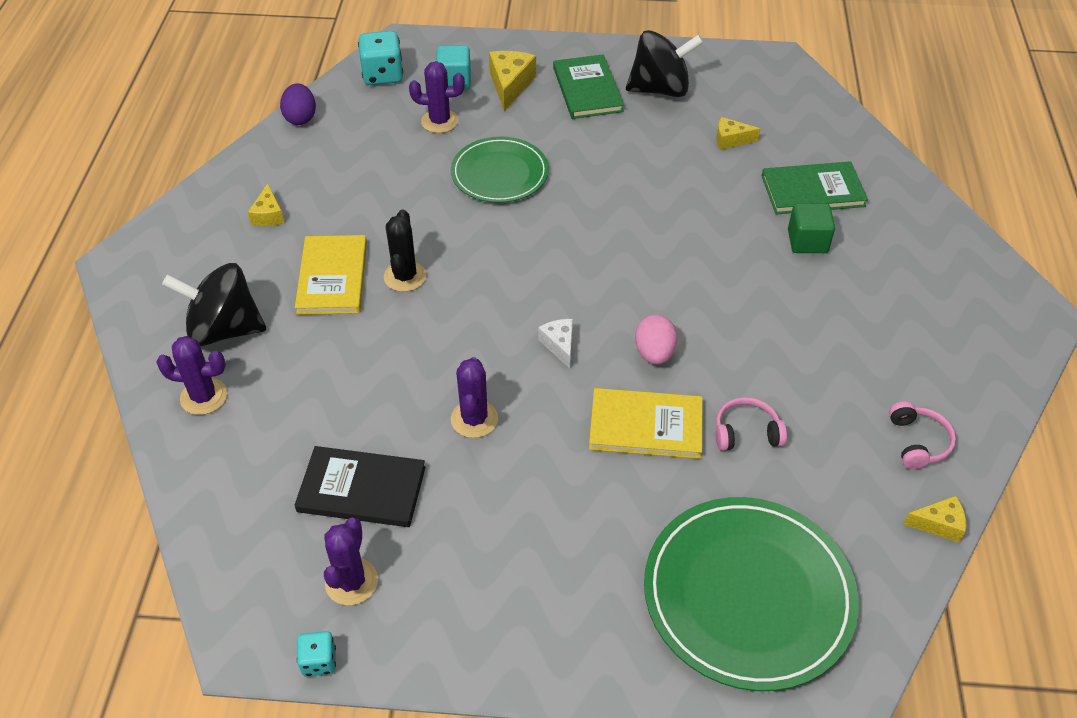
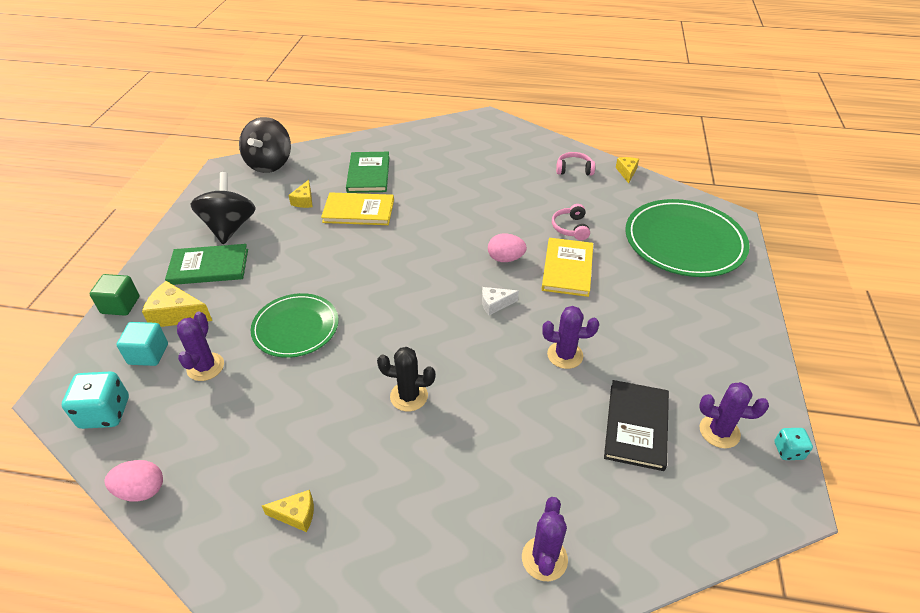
camera: 85 degrees left, 5 degrees down
(224, 329) = (457, 547): black spinning top -> black spinning top (269, 164)
(300, 118) = (141, 490): purple egg -> pink egg
(332, 277) = (400, 452): yellow book -> yellow book (358, 211)
(807, 241) = (414, 183): green cube -> green cube (120, 305)

